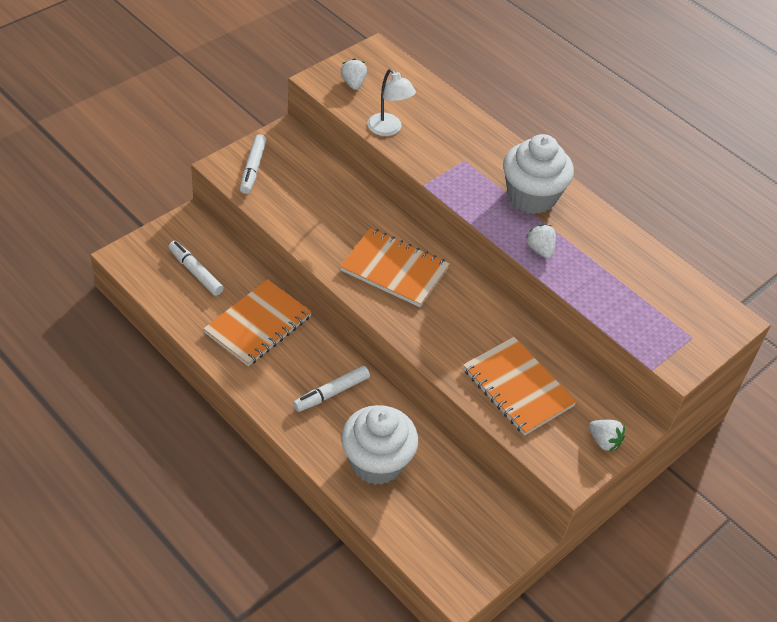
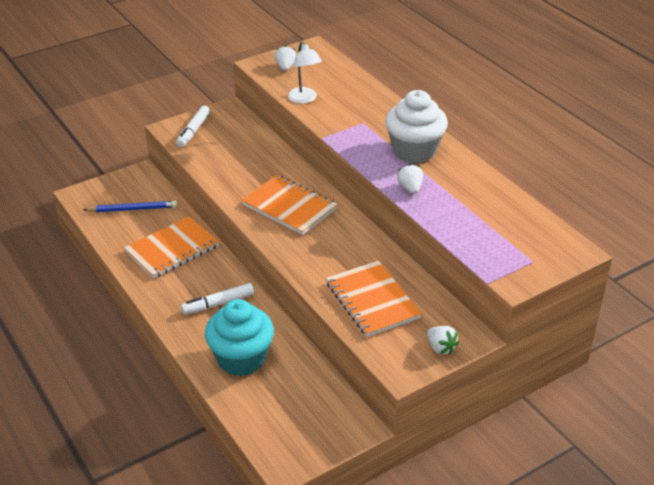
camera: 15 degrees right, 10 degrees down
(195, 272) = (133, 209): white marker -> blue pencil
(376, 462) = (241, 359): white cupcake -> turquoise cupcake

